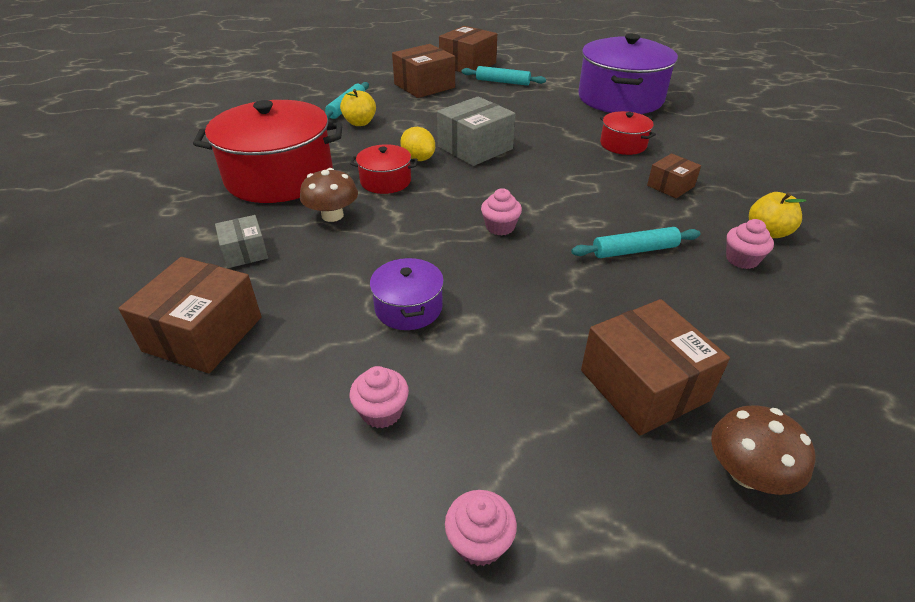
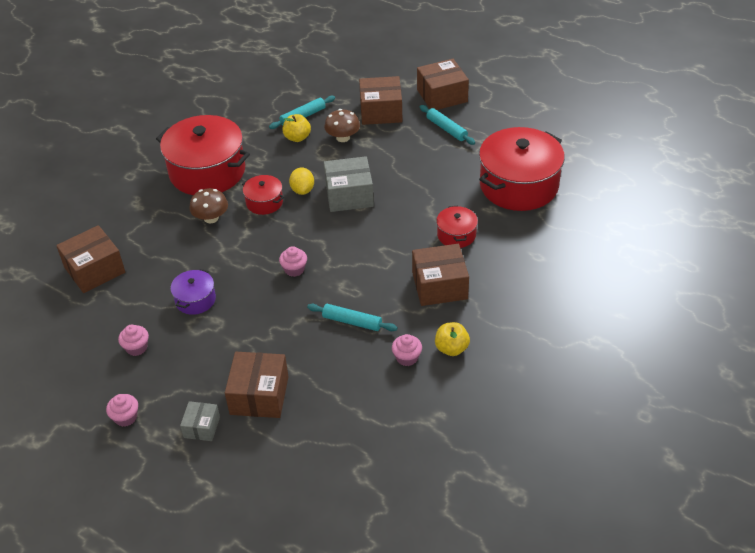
camera: 35 degrees right, 5 degrees up
(245, 252) = (147, 225): grey box -> grey box (202, 427)
(620, 98) = (518, 185): purple pot -> red pot
(670, 186) = (439, 286): brown box -> brown box, size x1.76
(747, 473) = (255, 452): brown mushroom -> brown mushroom (343, 137)

